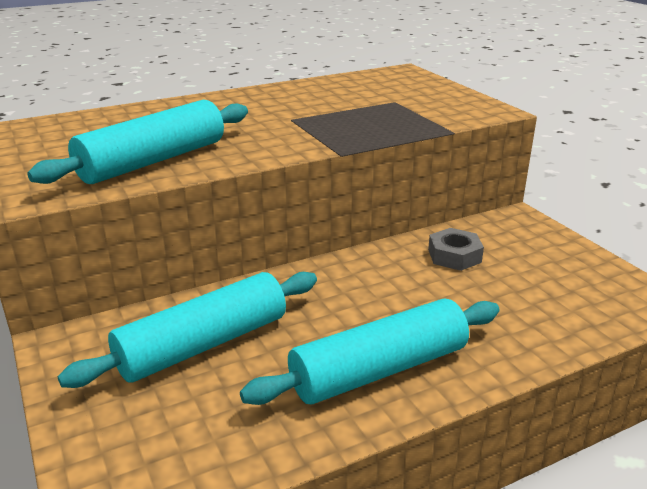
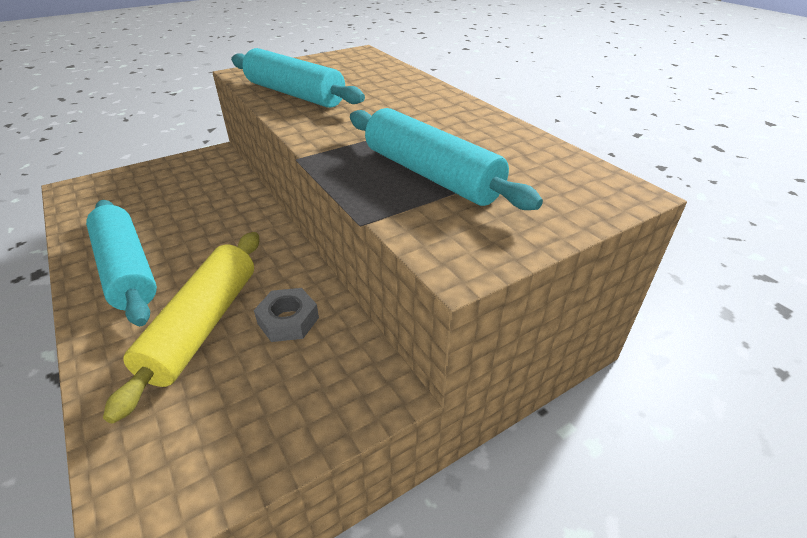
camera: 85 degrees right, 10 degrees up
(203, 344) = (192, 196): turquoise rolling pin -> turquoise rolling pin (431, 175)
(468, 299) = (203, 325): none -> yellow rolling pin

